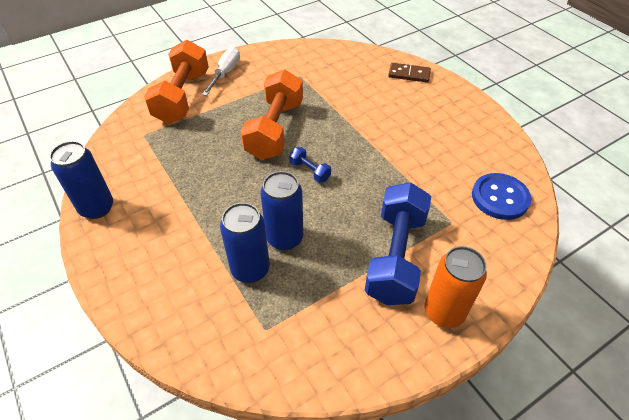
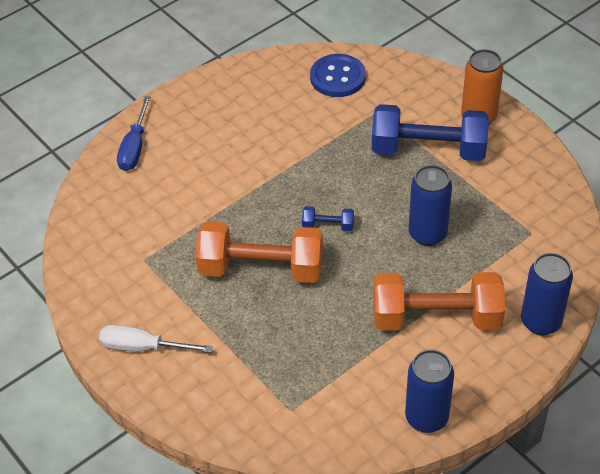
camera: 95 degrees left, 0 degrees up
(182, 97) = (204, 387): orange dumbbell -> orange dumbbell (436, 317)
(250, 269) = (472, 255): blue can -> blue can (540, 322)
(309, 171) = (328, 226): blue dumbbell -> blue dumbbell turned 60 degrees clockwise
(409, 74) = (135, 147): brown domino -> blue screwdriver

